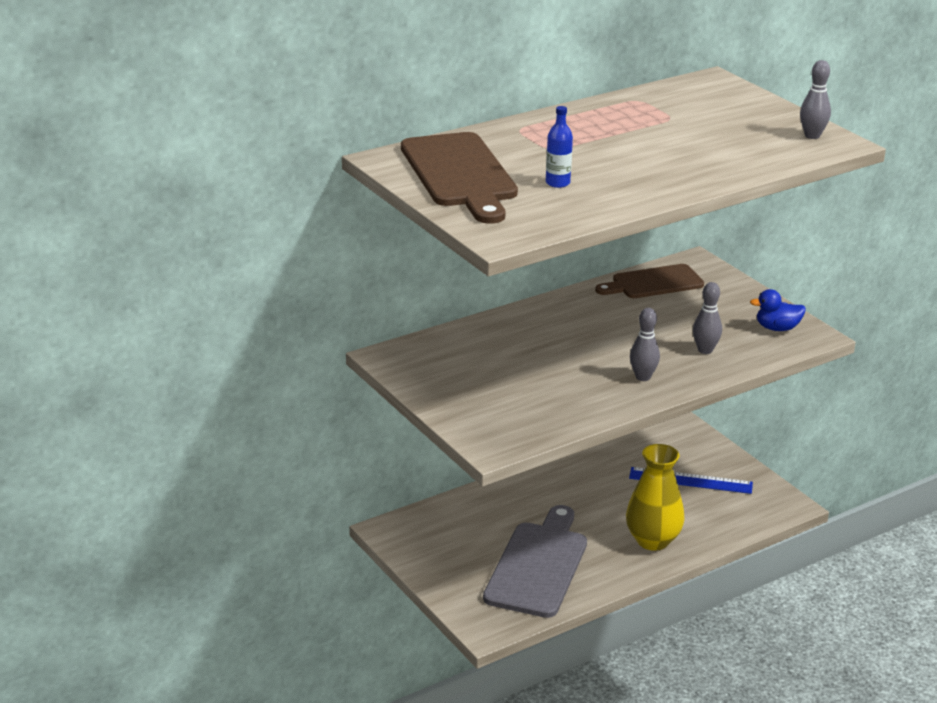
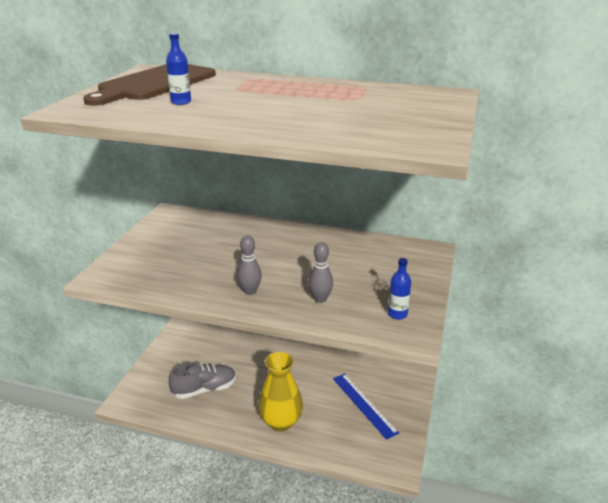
camera: 50 degrees right, 0 degrees up
(538, 566) = (204, 389): grey cutting board -> grey shoe
(653, 283) = (378, 248): brown cutting board -> none
(777, 328) = (397, 314): blue duck -> blue bottle
(812, 136) = (425, 137): grey bowling pin -> none

